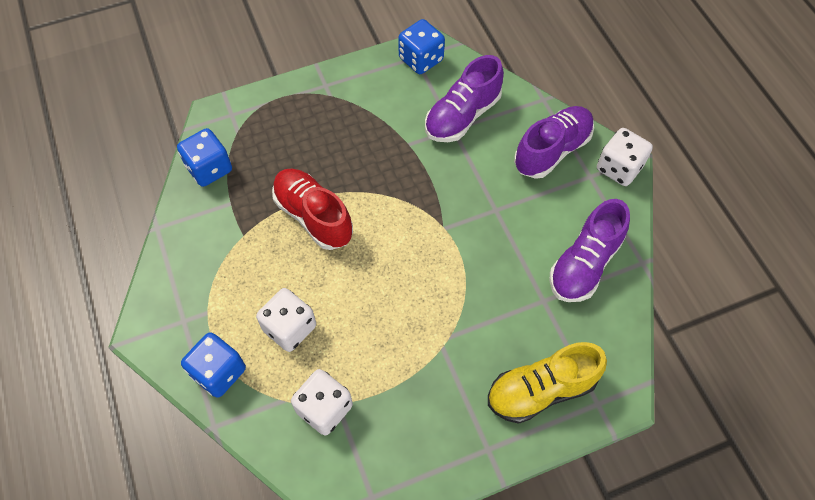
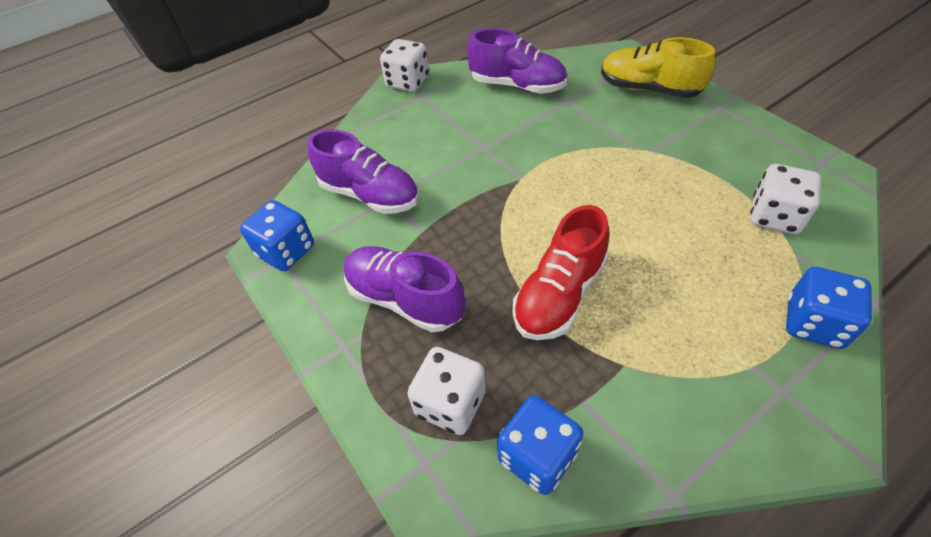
camera: 100 degrees left, 10 degrees down
(290, 328) = (713, 272): white dice -> white dice (450, 403)
(541, 390) = (649, 89): yellow shoe -> yellow shoe turned 150 degrees clockwise
(552, 150) = (399, 123): purple shoe -> purple shoe (404, 299)

